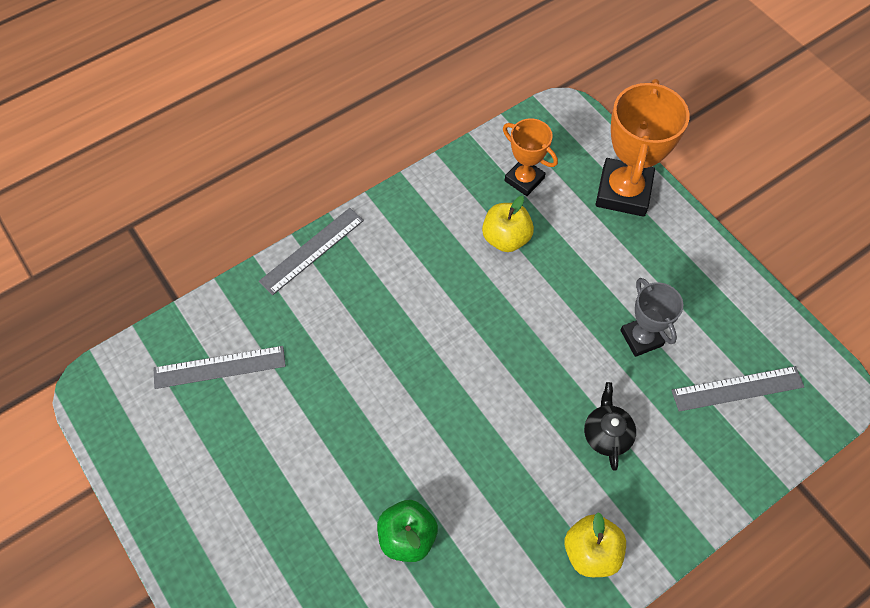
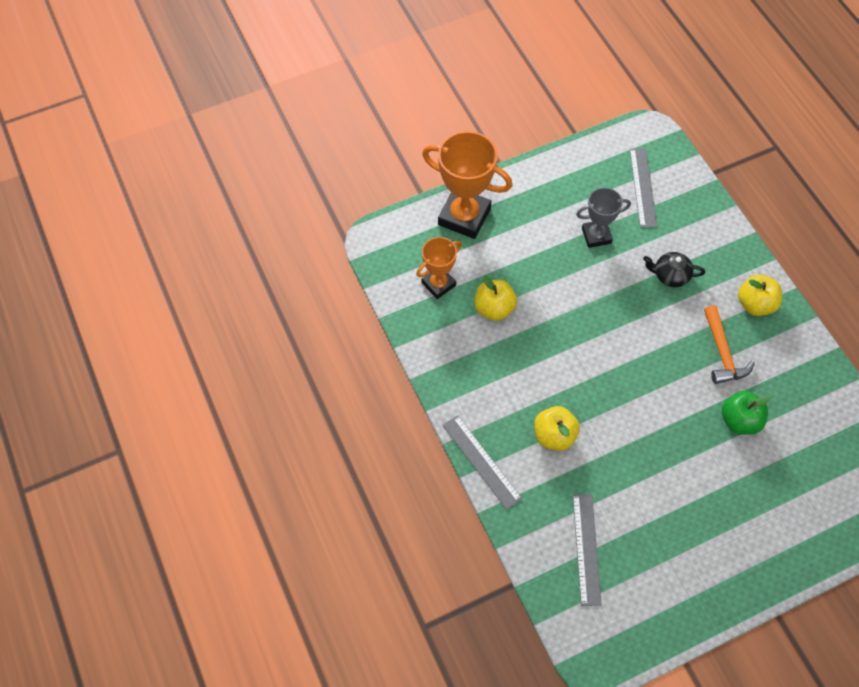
camera: 80 degrees left, 0 degrees up
(353, 319) = (554, 435): none -> yellow apple
(504, 509) = (722, 352): none -> orange hammer

